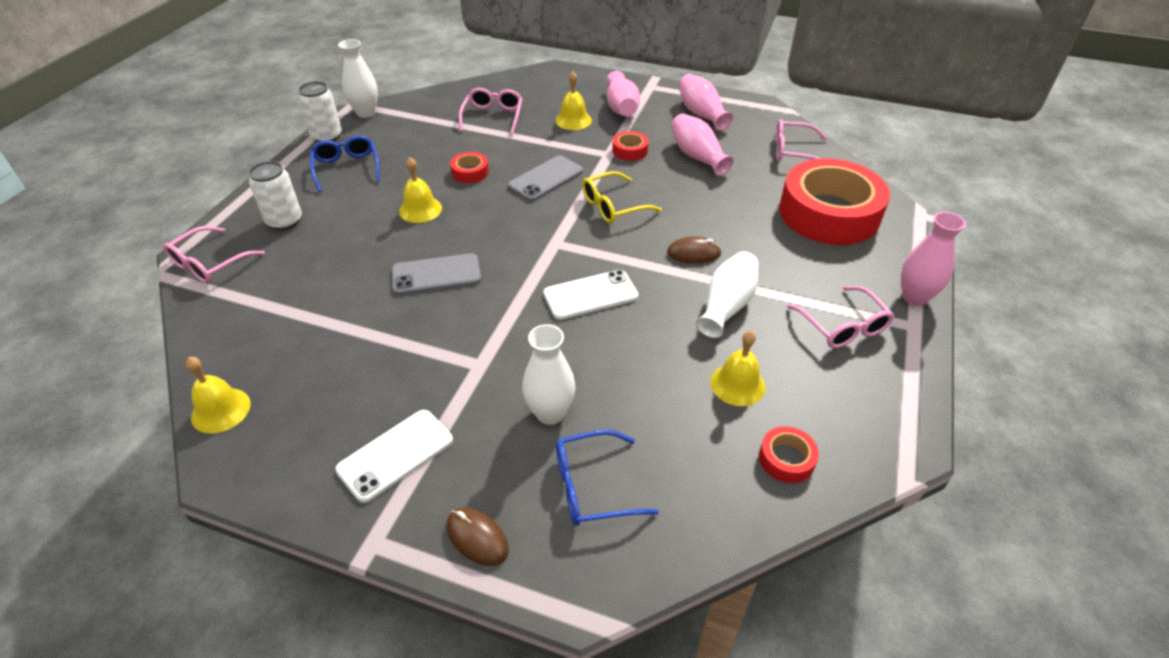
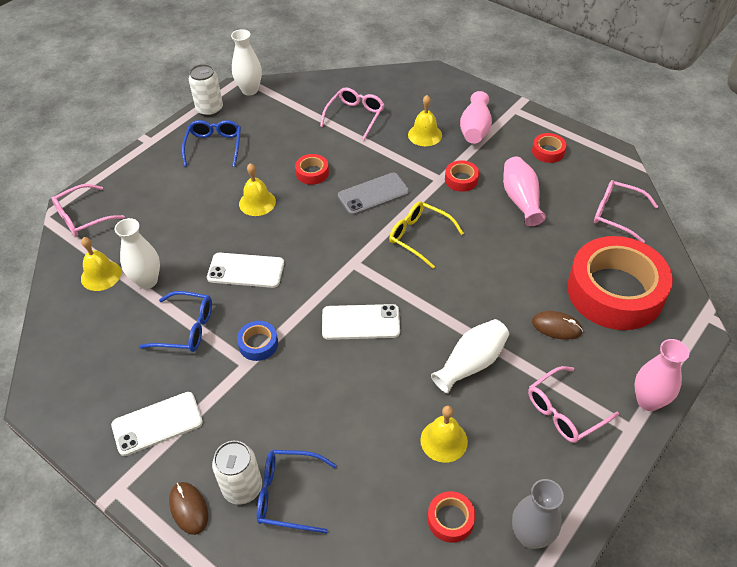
camera: 20 degrees right, 5 degrees up
(221, 410) = (52, 350): yellow bell -> yellow bell (101, 275)
(284, 221) = (149, 189): white can -> white can (242, 488)
(389, 347) = (186, 328): none -> blue glasses
(436, 275) = (246, 270): grey phone -> white phone
(484, 342) = (258, 344): none -> blue tape
(550, 413) = (283, 422): white vase -> white vase (147, 281)
(613, 206) = (419, 237): yellow glasses -> yellow glasses turned 45 degrees clockwise
(693, 253) = (468, 303): brown mouse -> brown mouse (556, 327)
(701, 114) = (548, 151): pink vase -> red tape
(842, 326) = (564, 411): pink glasses -> pink glasses turned 60 degrees clockwise
(877, 450) = (530, 536): none -> grey vase

